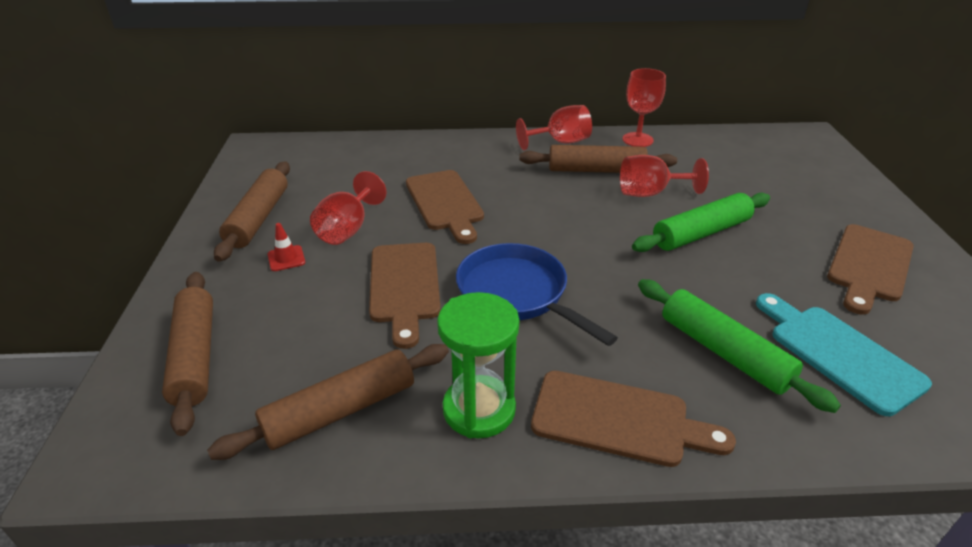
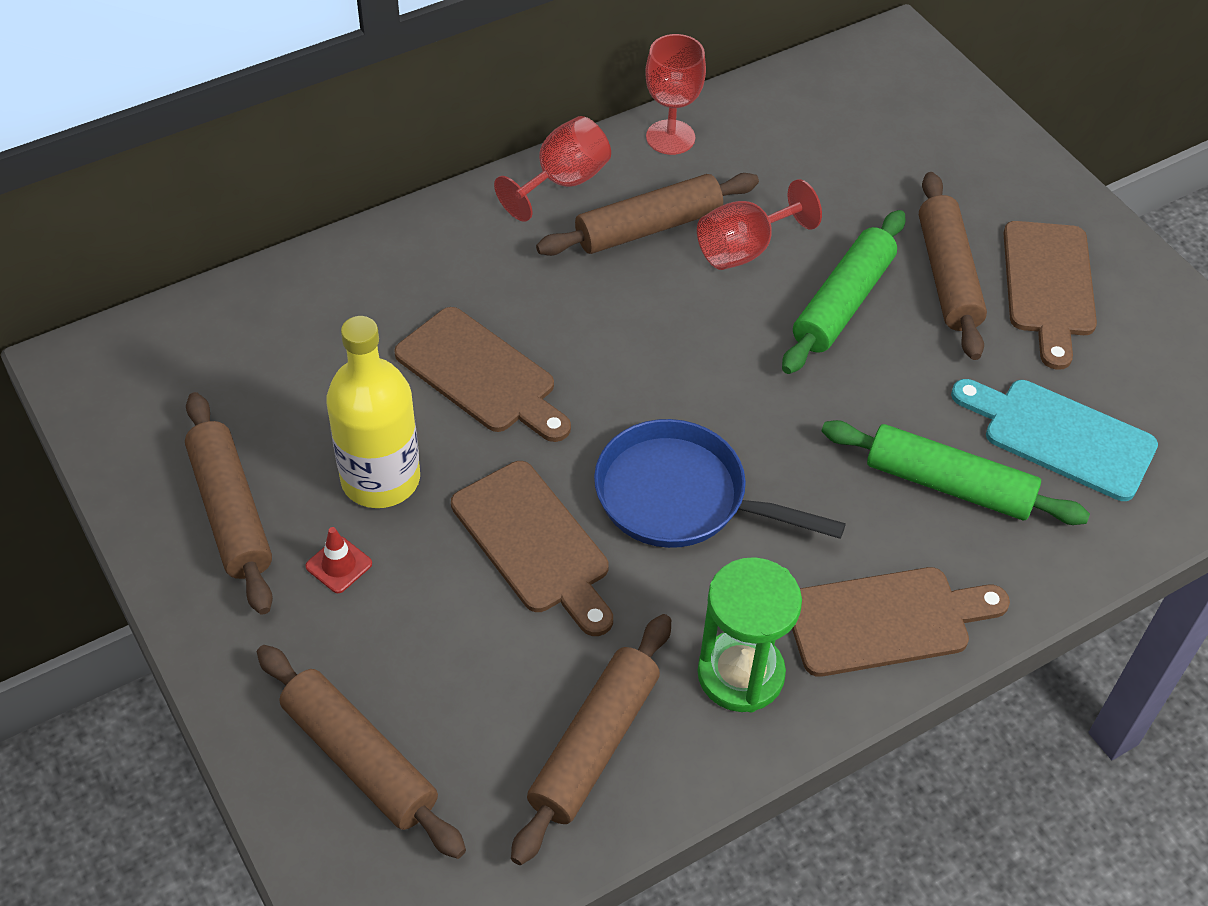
camera: 30 degrees left, 15 degrees up
(347, 229) = (380, 479): red goblet -> yellow bottle
(788, 240) = (947, 276): none -> brown rolling pin

